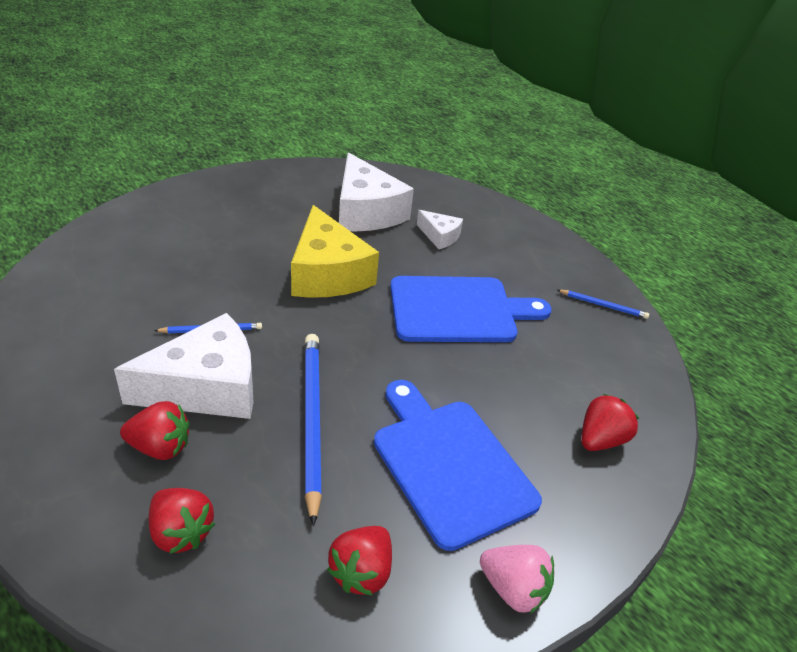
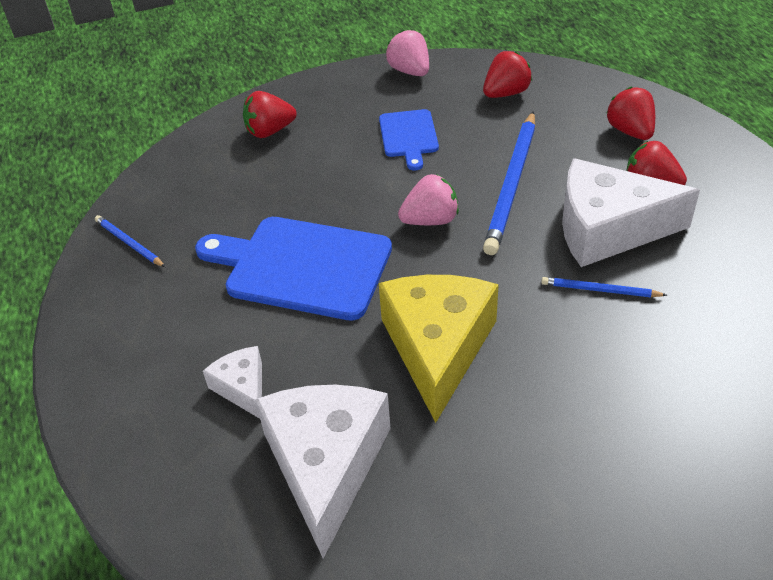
camera: 150 degrees left, 5 degrees up
(377, 366) = (430, 220): none -> pink strawberry
(449, 464) = (409, 136): blue cutting board -> blue cutting board, size x0.54

